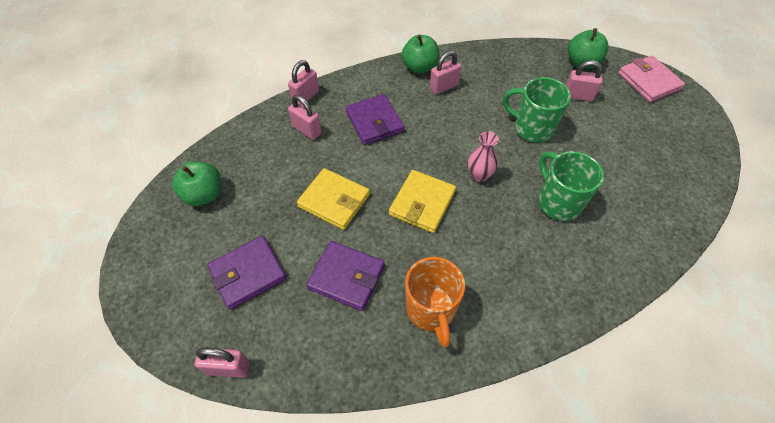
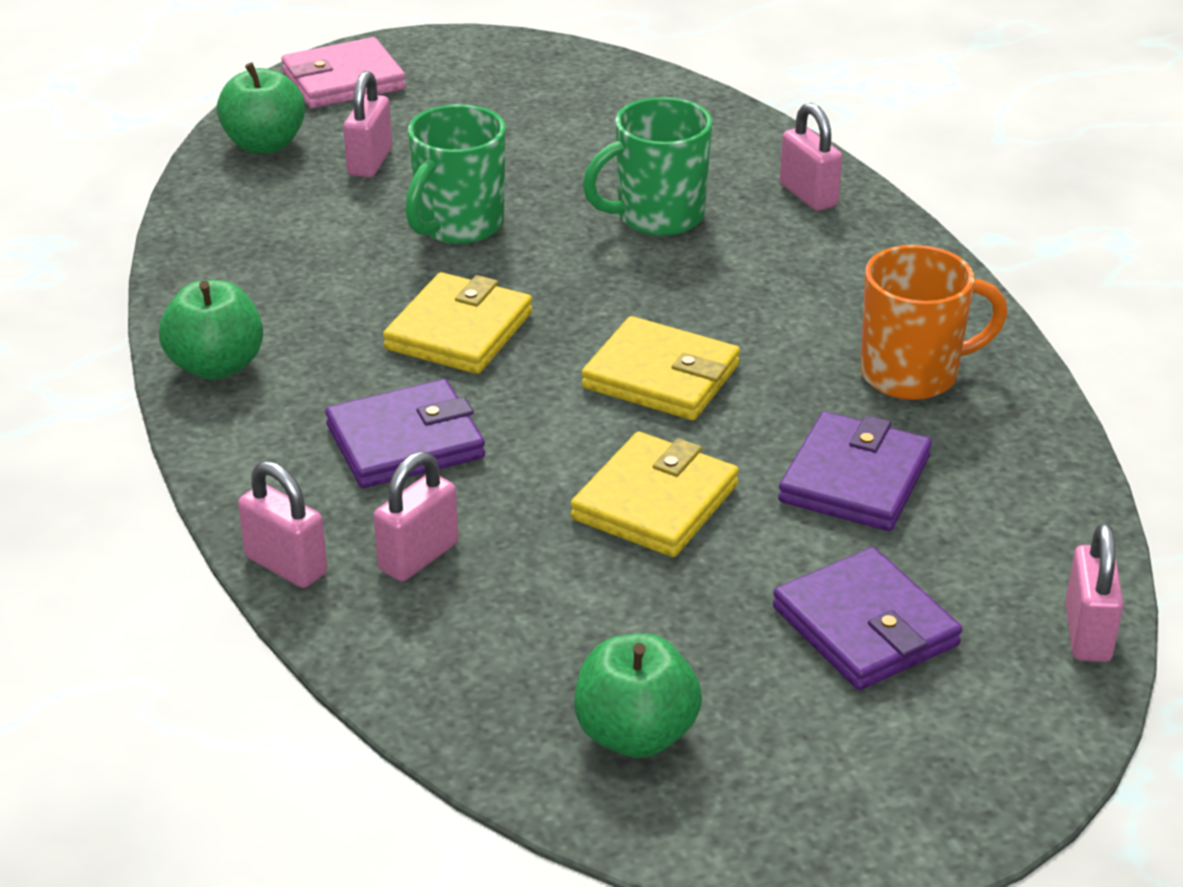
camera: 90 degrees left, 20 degrees down
(444, 87) = (300, 332): pink padlock -> pink padlock (808, 195)
(450, 133) = (459, 331): none -> yellow wallet
(479, 175) = (587, 300): pink vase -> none

